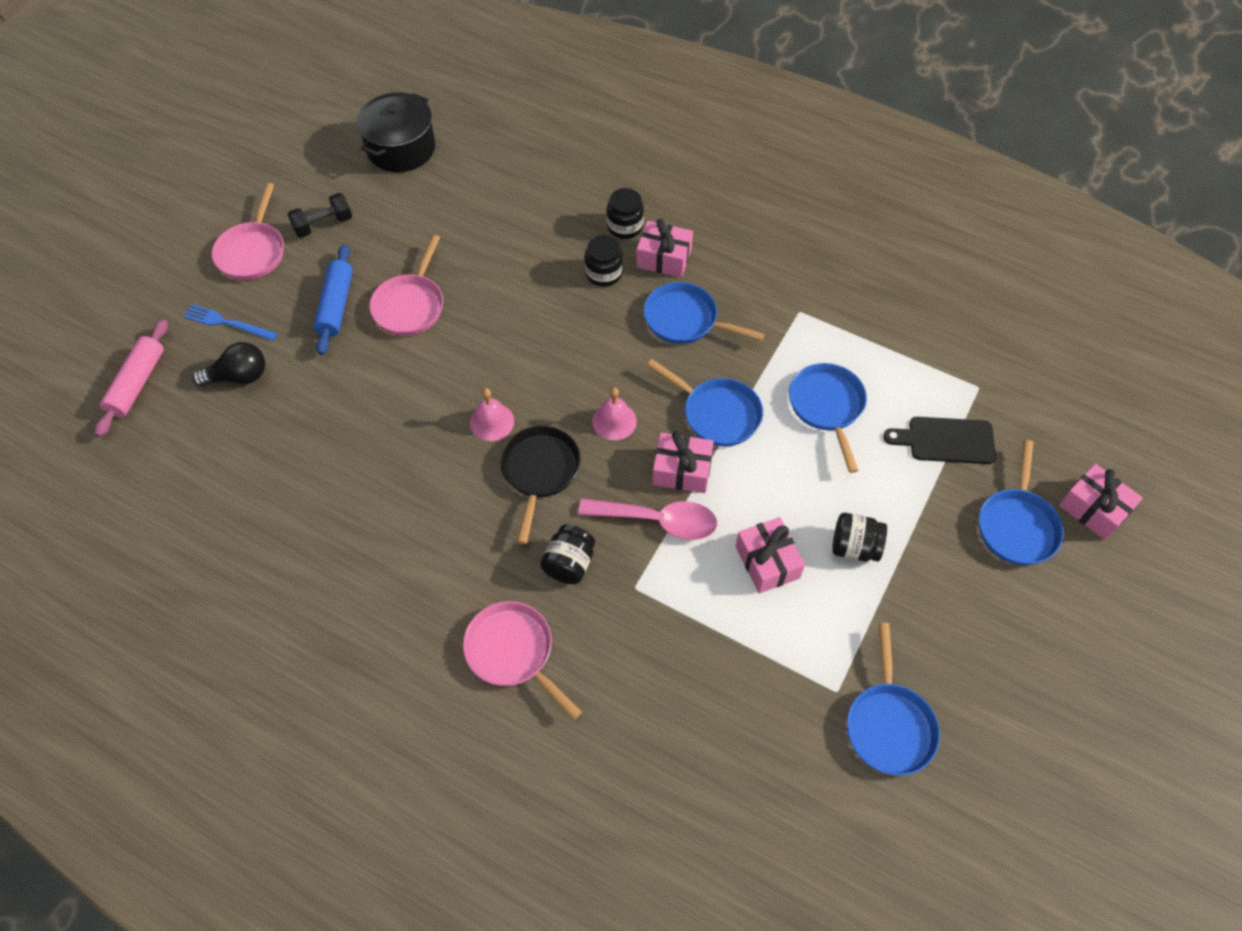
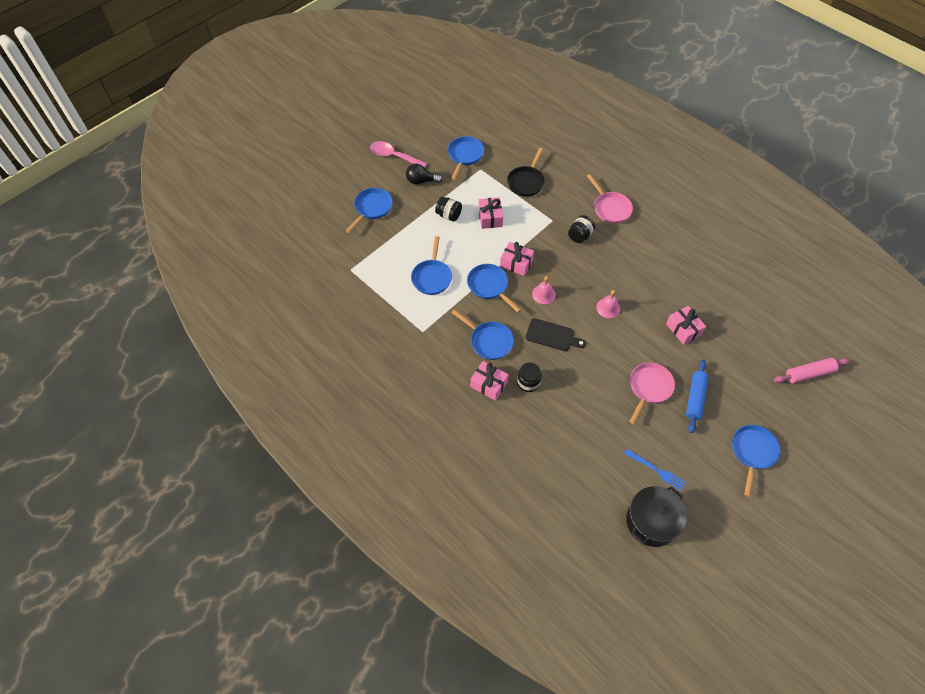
camera: 165 degrees left, 0 degrees up
(137, 383) = (809, 374): pink rolling pin -> pink rolling pin turned 45 degrees clockwise
(227, 323) = (761, 402): blue fork -> blue fork (656, 470)
(239, 376) = (749, 365): black light bulb -> black light bulb (421, 181)
(252, 252) = (752, 452): pink pan -> blue pan
(323, 225) = (706, 463): black dumbbell -> none
(540, 472) = (587, 278): black pan -> black pan (526, 182)
(625, 227) = (506, 413): black jar -> none
(657, 521) = (534, 244): pink spoon -> pink spoon (394, 156)
(946, 441) = (382, 249): black cutting board -> black cutting board (552, 335)
(1093, 509) = (333, 207): pink gift -> pink gift (683, 329)

